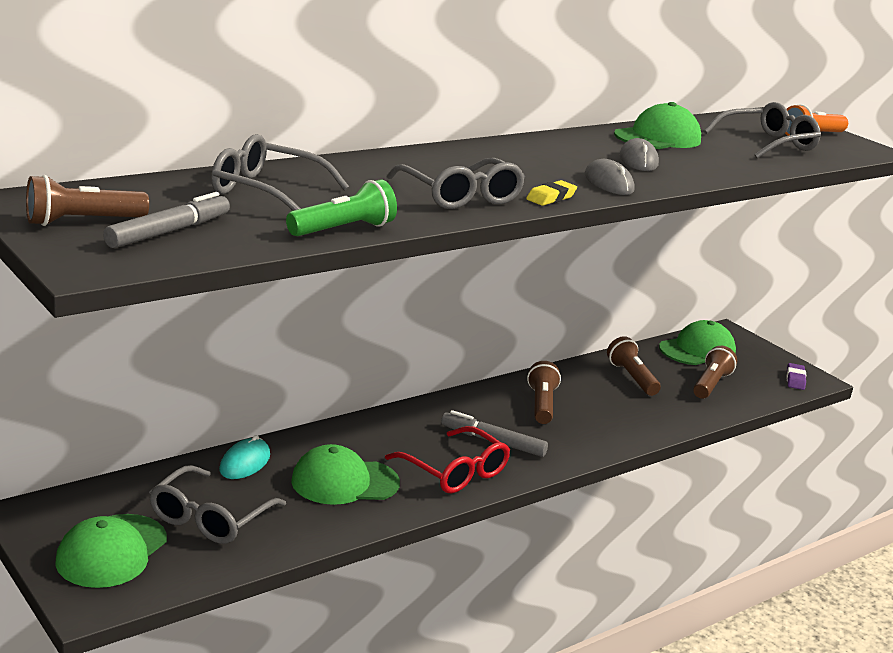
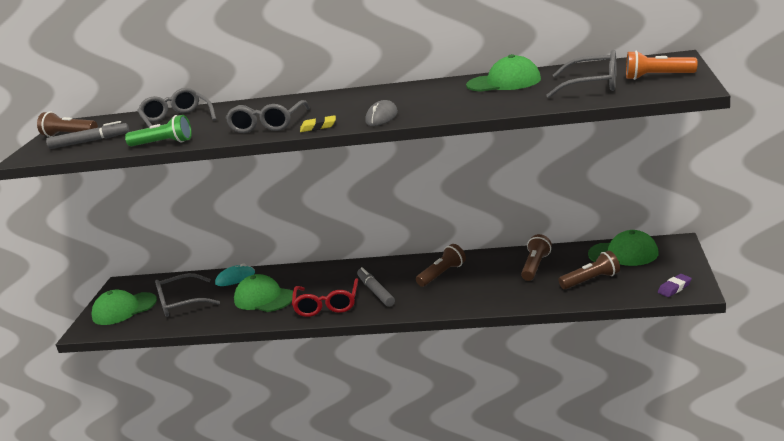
camera: 50 degrees right, 0 degrees up
(638, 160) = (444, 100): grey mouse -> none

